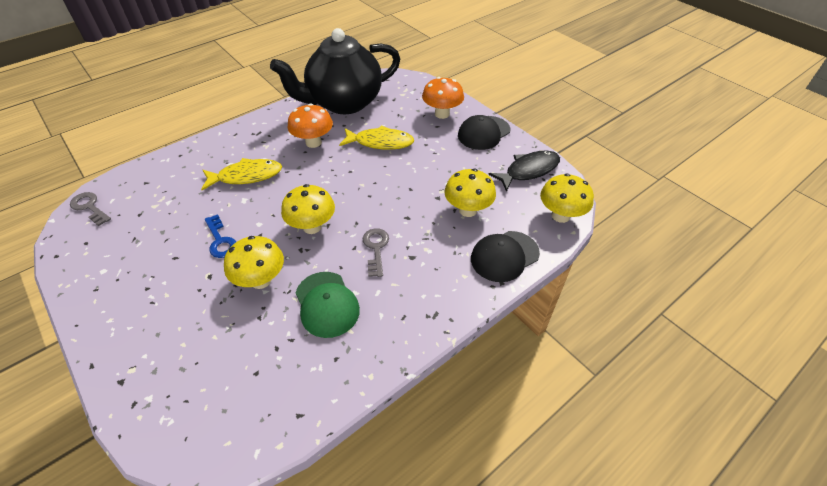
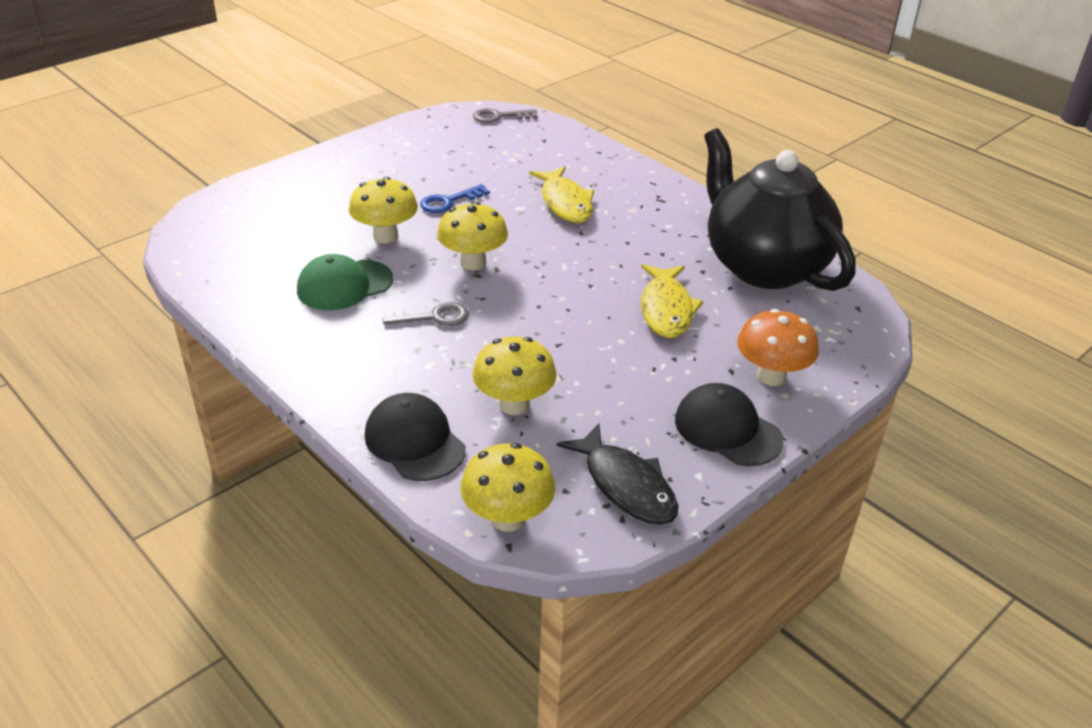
camera: 85 degrees right, 10 degrees down
(89, 207) = (499, 117): grey key -> grey key turned 135 degrees counterclockwise
(313, 142) = (650, 247): orange mushroom -> none

